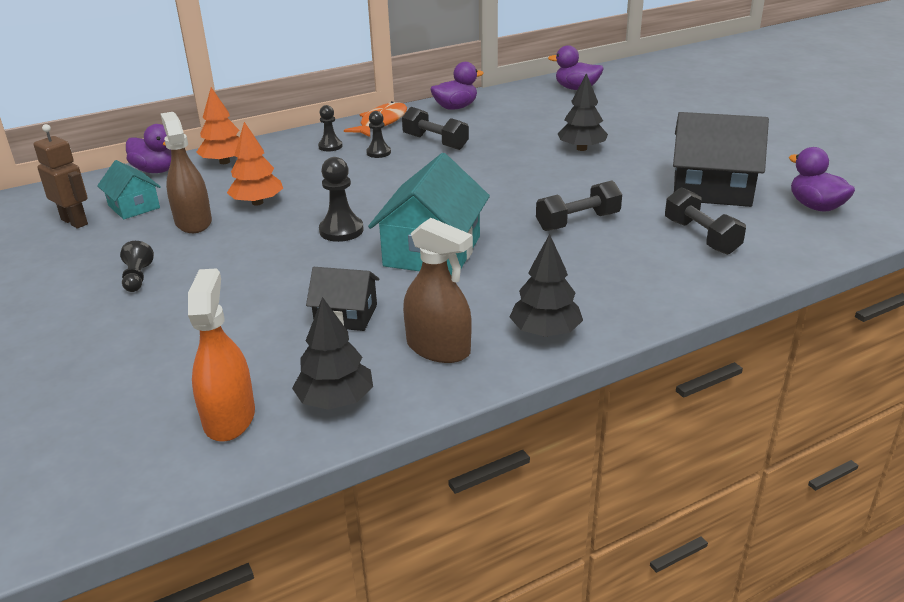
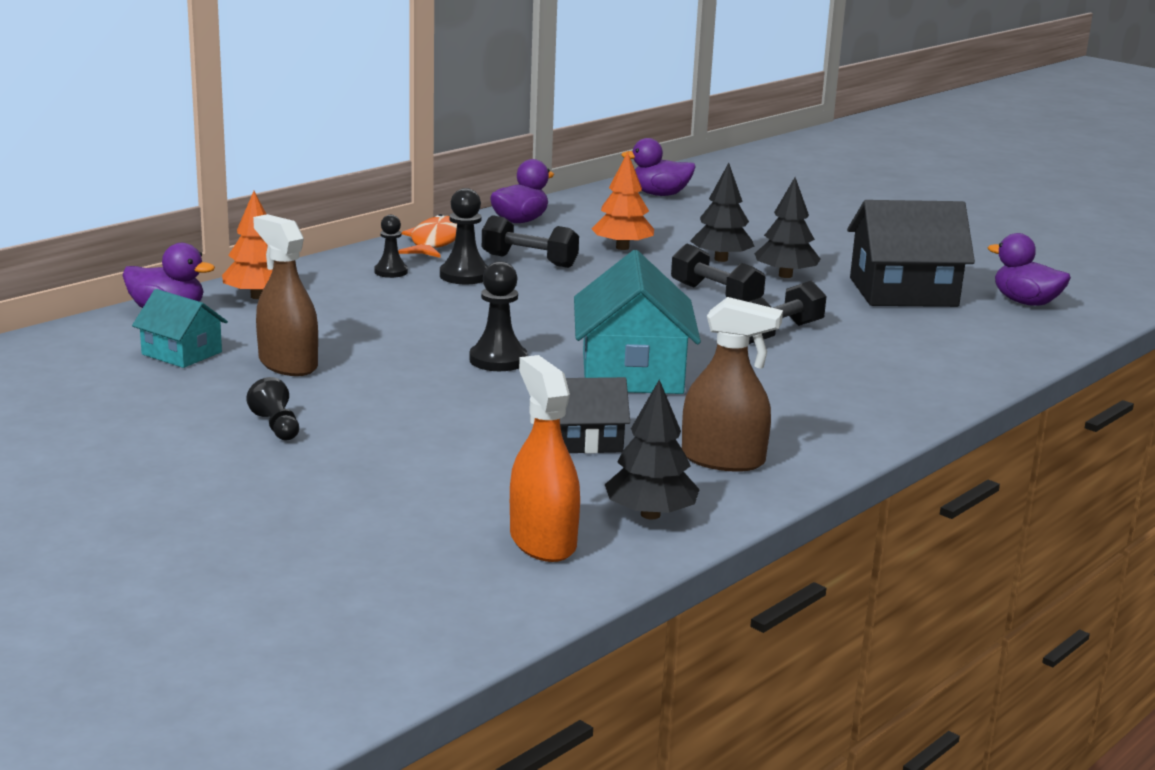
camera: 20 degrees left, 10 degrees down
(75, 222) = (113, 375): brown robot -> none
(257, 202) = (354, 338): orange tree -> orange tree (622, 247)
(378, 153) = (464, 276): black pawn -> black pawn, size x1.52
(545, 332) = (827, 435): black tree -> black tree (785, 275)
(701, 237) = (926, 338): black dumbbell -> black dumbbell (715, 295)

